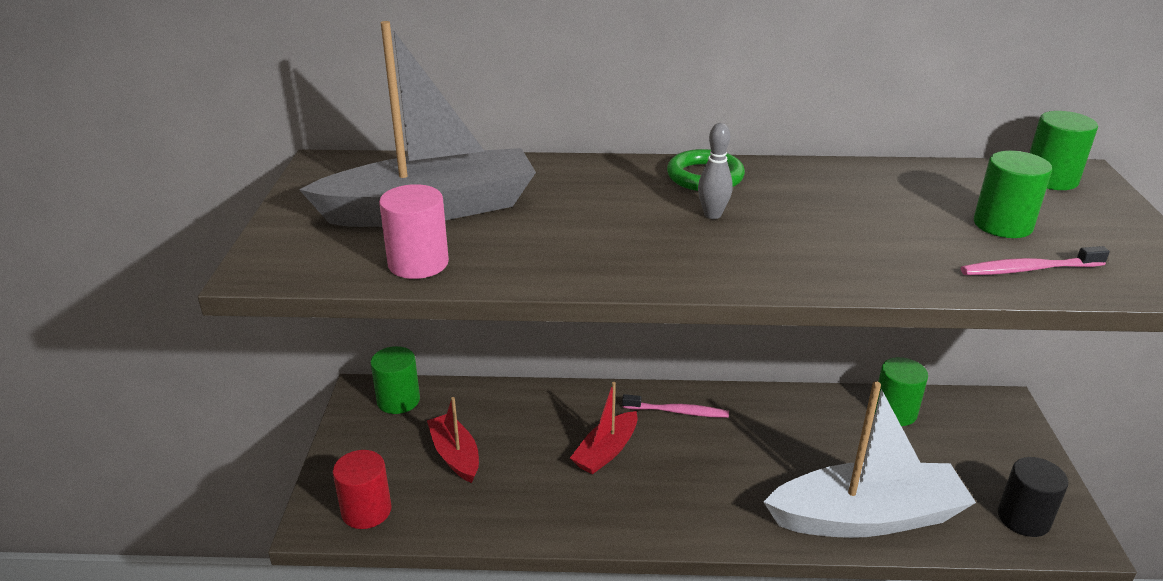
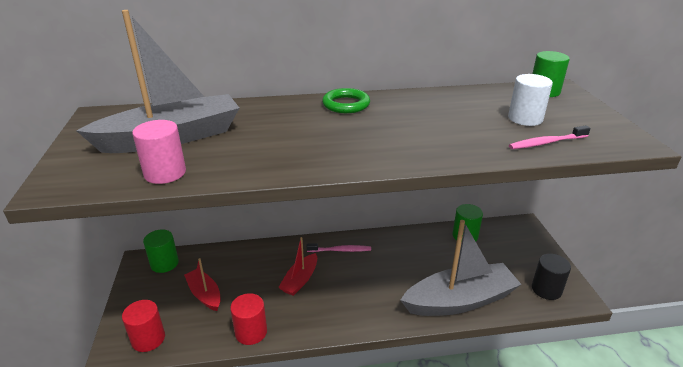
camera: 10 degrees left, 0 degrees up
(520, 521) = (251, 332): none -> red cylinder
(712, 215) = (354, 126): grey bowling pin -> none
(867, 517) = (460, 300): white boat -> grey boat
(1002, 225) = (525, 118): green cylinder -> white cylinder

